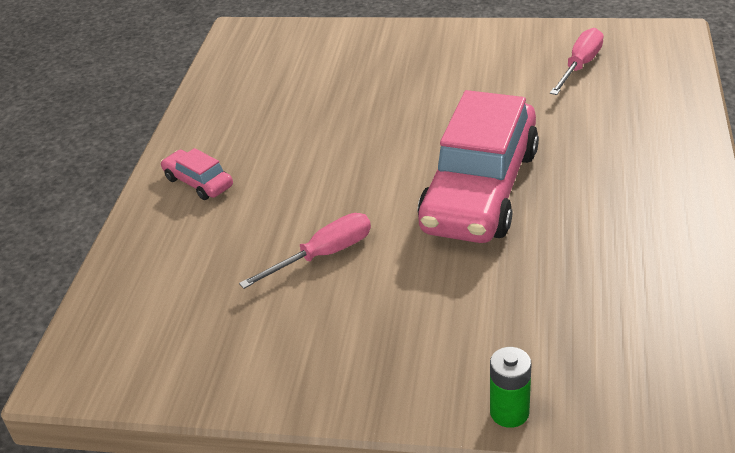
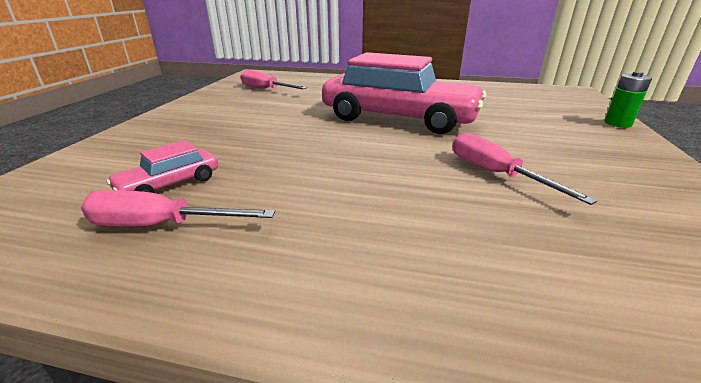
camera: 90 degrees left, 10 degrees down
(198, 182) = (355, 265): pink car -> pink car (170, 184)
(244, 102) = (161, 225): none -> pink screwdriver

